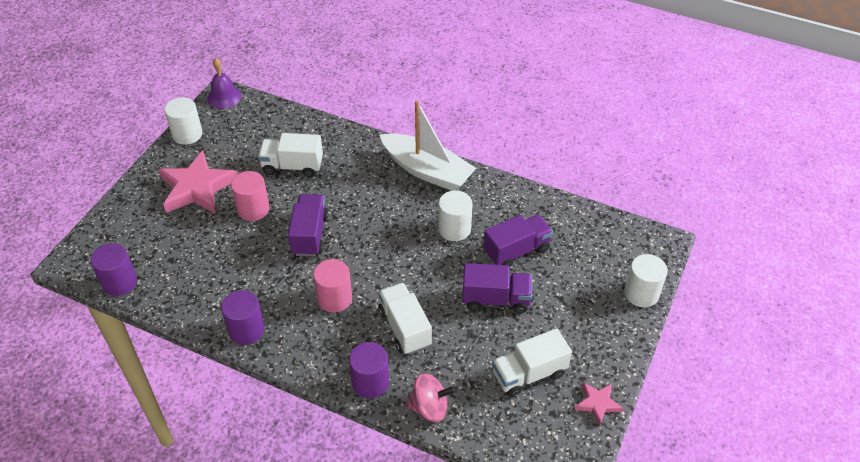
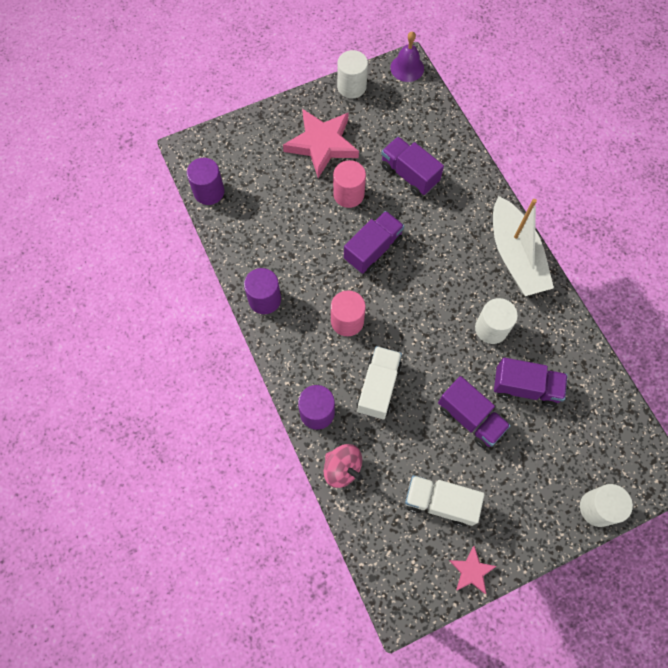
camera: 40 degrees right, 20 degrees up
(292, 166) = (409, 174): white truck -> purple truck

